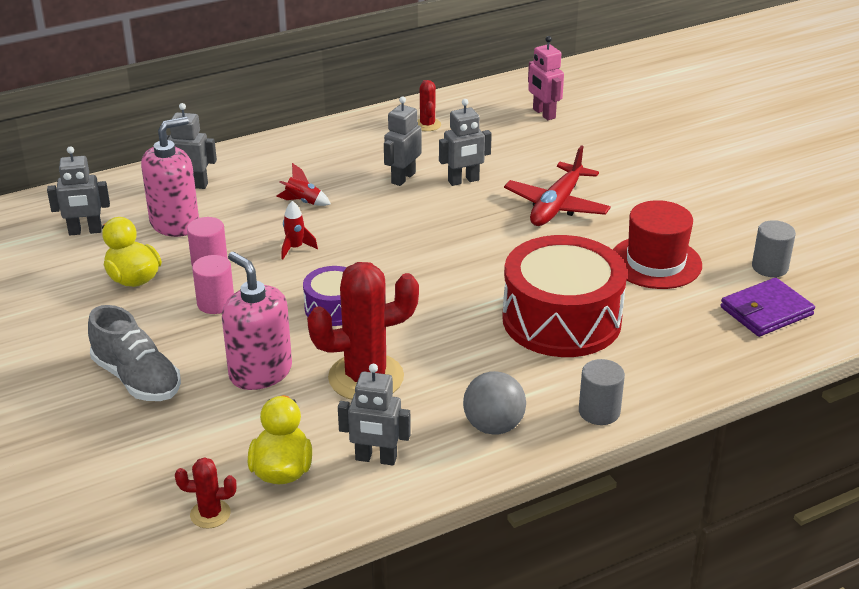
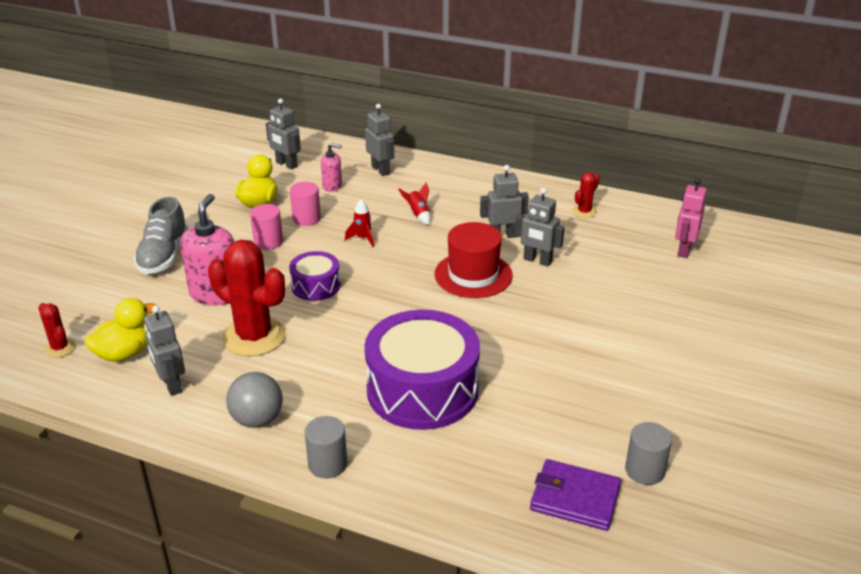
camera: 50 degrees right, 0 degrees up
(175, 223) = (332, 186): pink soap dispenser -> pink soap dispenser, size x0.55
(556, 206) = (568, 316): red plane -> none
(561, 319) = (422, 390): red drum -> purple drum
(655, 262) = (561, 401): red hat -> red hat (473, 275)

